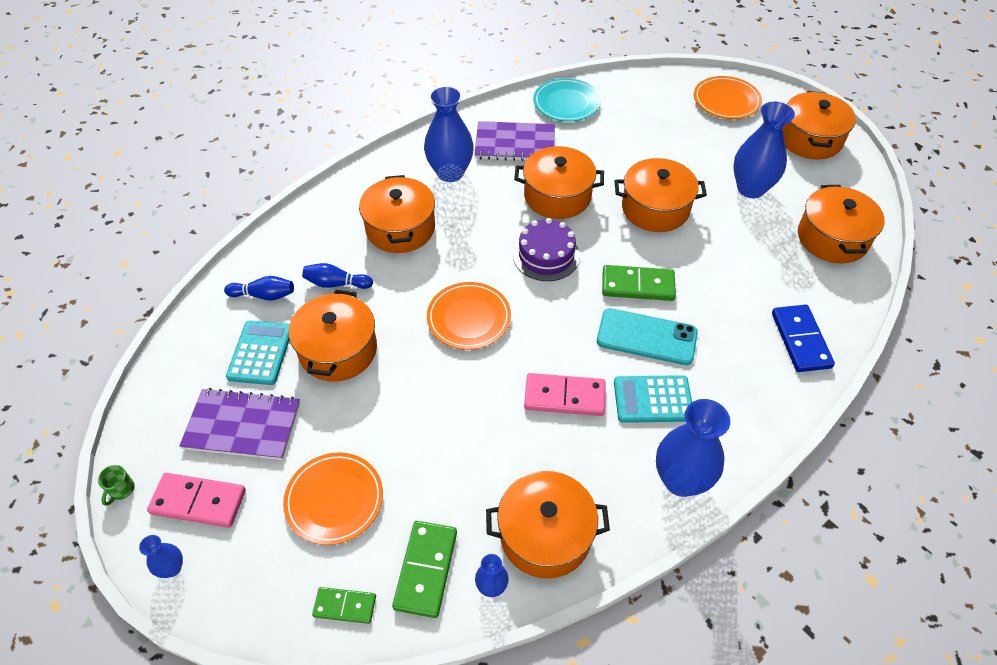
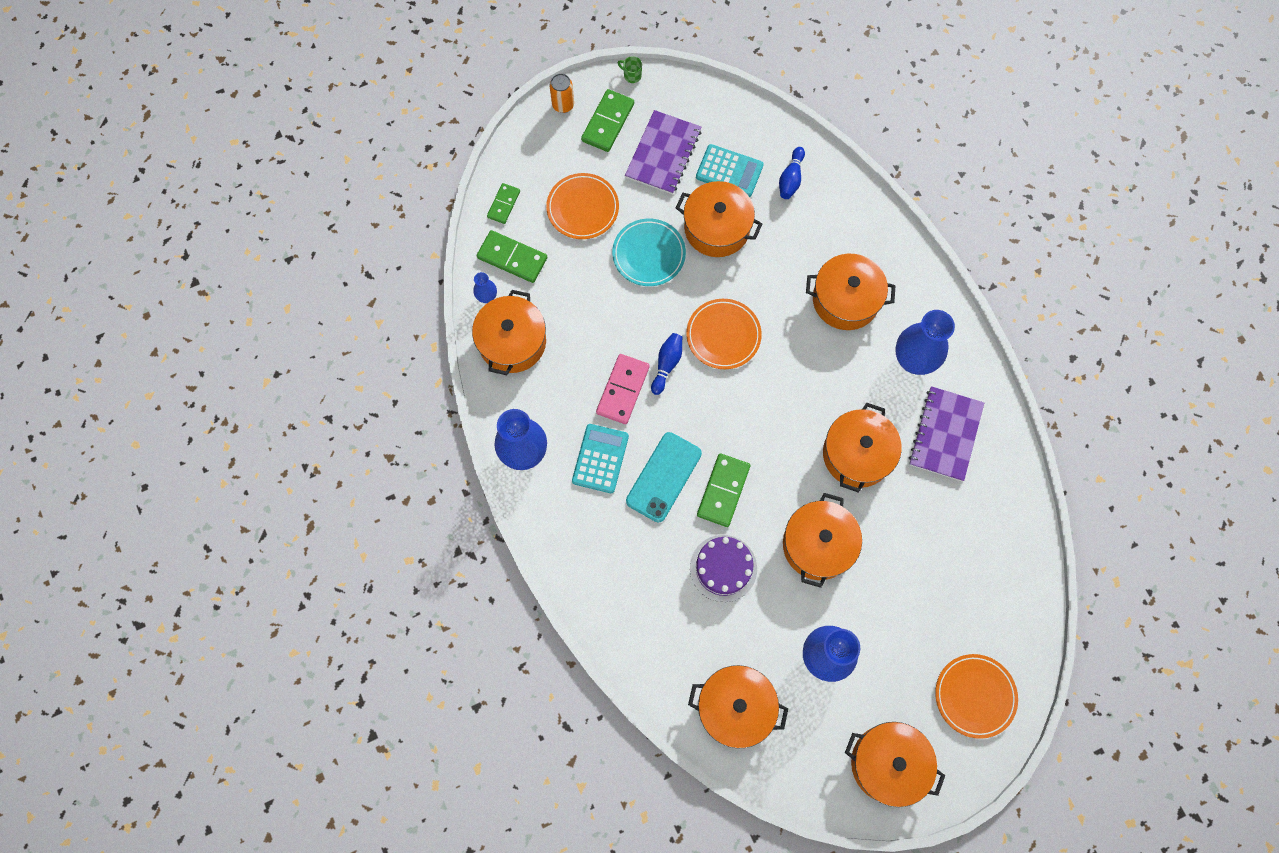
camera: 105 degrees right, 20 degrees up
(172, 568) = (563, 105): blue vase -> orange can
(198, 501) = (608, 122): pink domino -> green domino
(336, 284) = (790, 236): blue bowling pin -> blue bowling pin (667, 365)
(546, 255) = (780, 420): purple cake -> purple cake (723, 568)
(566, 103) = (1004, 509): turquoise plate -> turquoise plate (648, 254)
(800, 340) = (624, 611): blue domino -> none

